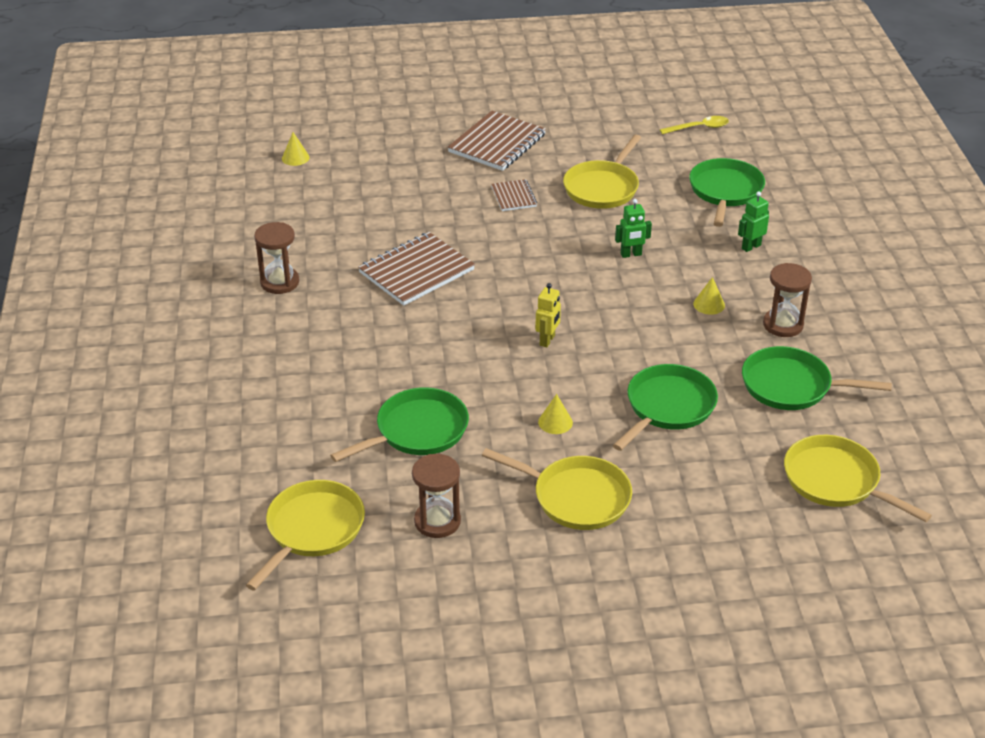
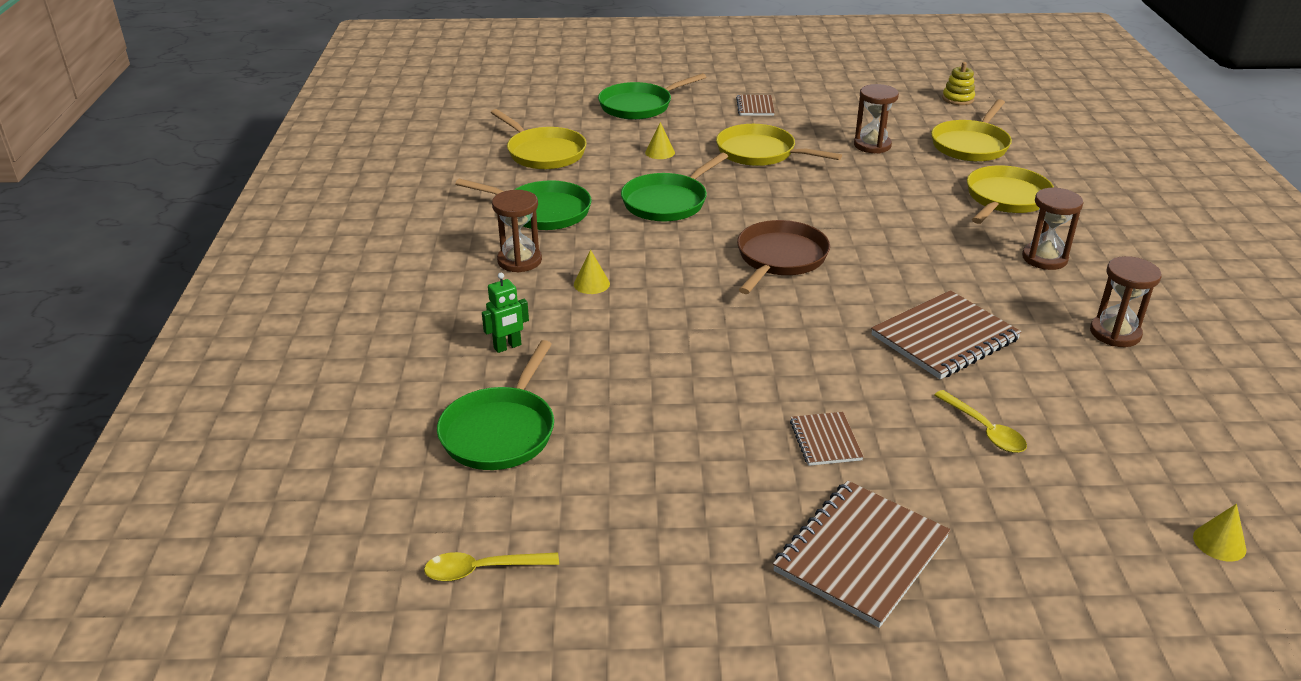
camera: 175 degrees left, 5 degrees down
(294, 644) = (958, 99): none -> yellow stacking toy
(302, 354) = (1044, 258): none -> brown hourglass
(408, 208) = (984, 430): none -> yellow spoon
(417, 431) = (903, 196): green pan -> green pan (639, 106)
(547, 340) = (780, 258): yellow robot -> brown pan
(555, 422) = (775, 196): yellow cone -> yellow cone (660, 152)
(590, 602) = (755, 107): none -> brown notebook
(602, 188) = (686, 449): yellow pan -> yellow pan (1005, 199)
(631, 254) = (667, 345): green robot -> none

